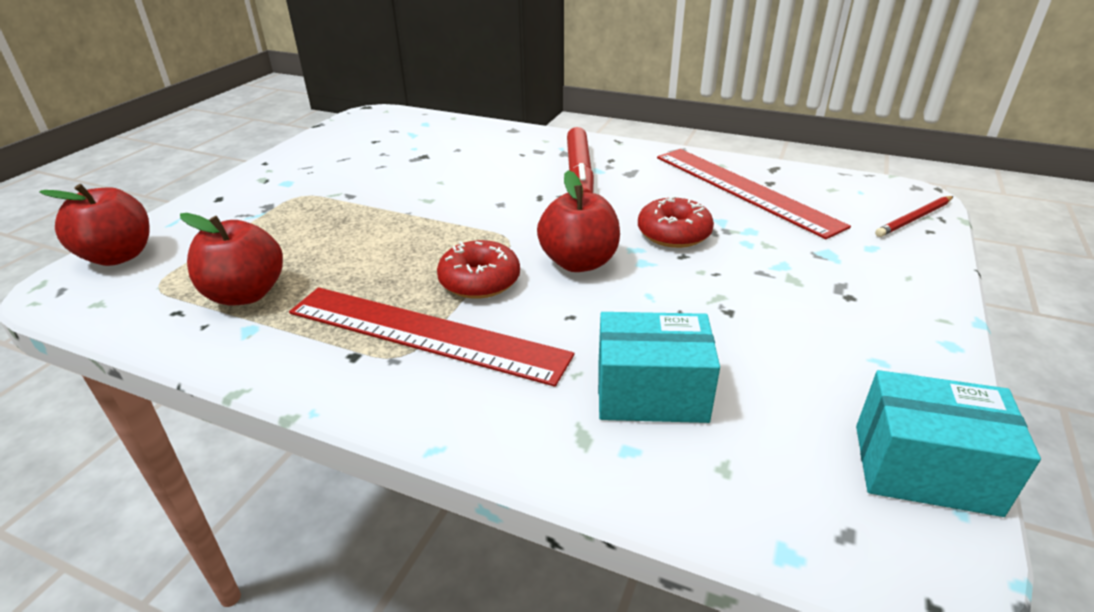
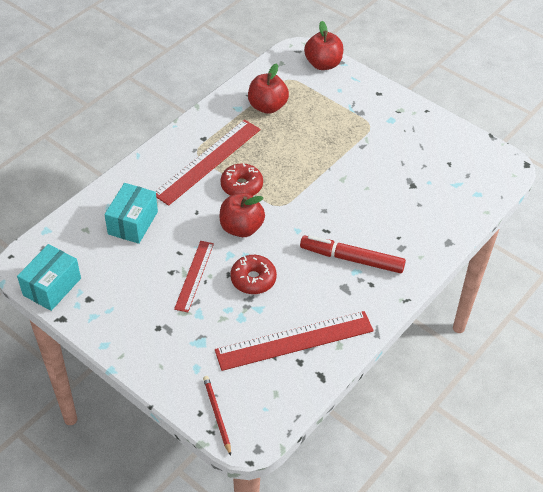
camera: 105 degrees right, 15 degrees up
(715, 286) = (194, 275): none -> red ruler

